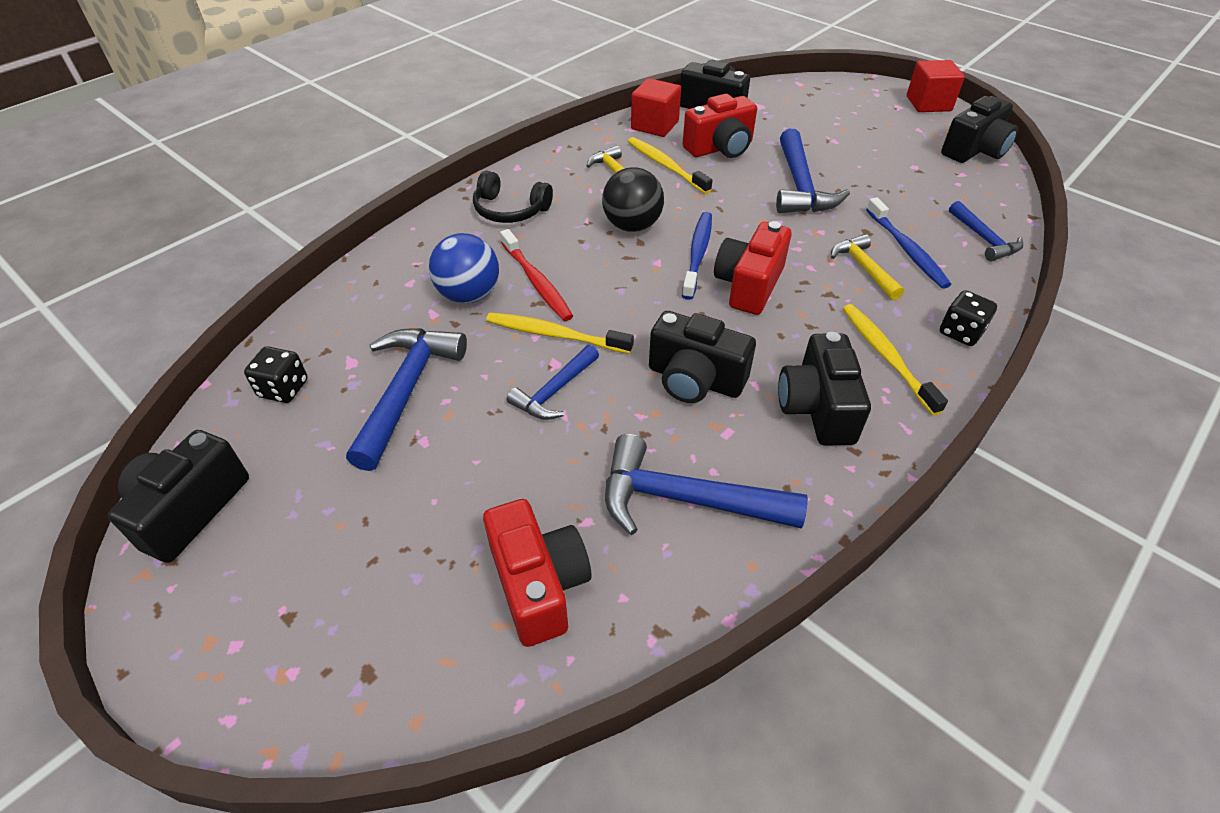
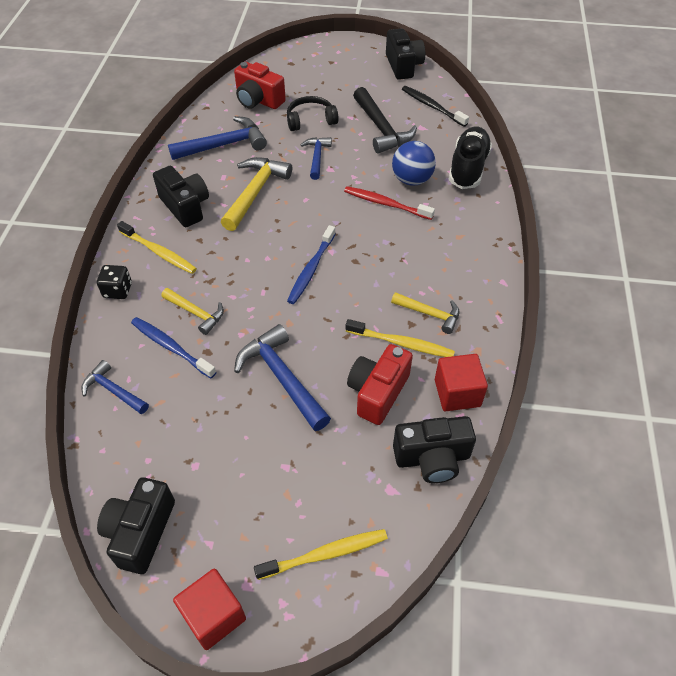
camera: 145 degrees right, 5 degrees up
(283, 389) = (432, 107): black dice -> black toothbrush
(384, 276) = (468, 168): none -> black shoe
(406, 391) = (381, 129): blue hammer -> black hammer
(510, 210) = (460, 243): black headphones -> black headphones (310, 120)
(556, 335) = (344, 181): yellow toothbrush -> yellow toothbrush (324, 554)
(632, 226) = (372, 271): black ball -> none
(695, 379) = (255, 192): black camera -> yellow hammer
(697, 254) = (311, 269): blue toothbrush -> blue toothbrush turned 45 degrees clockwise
(749, 285) = (263, 262): red camera -> none

